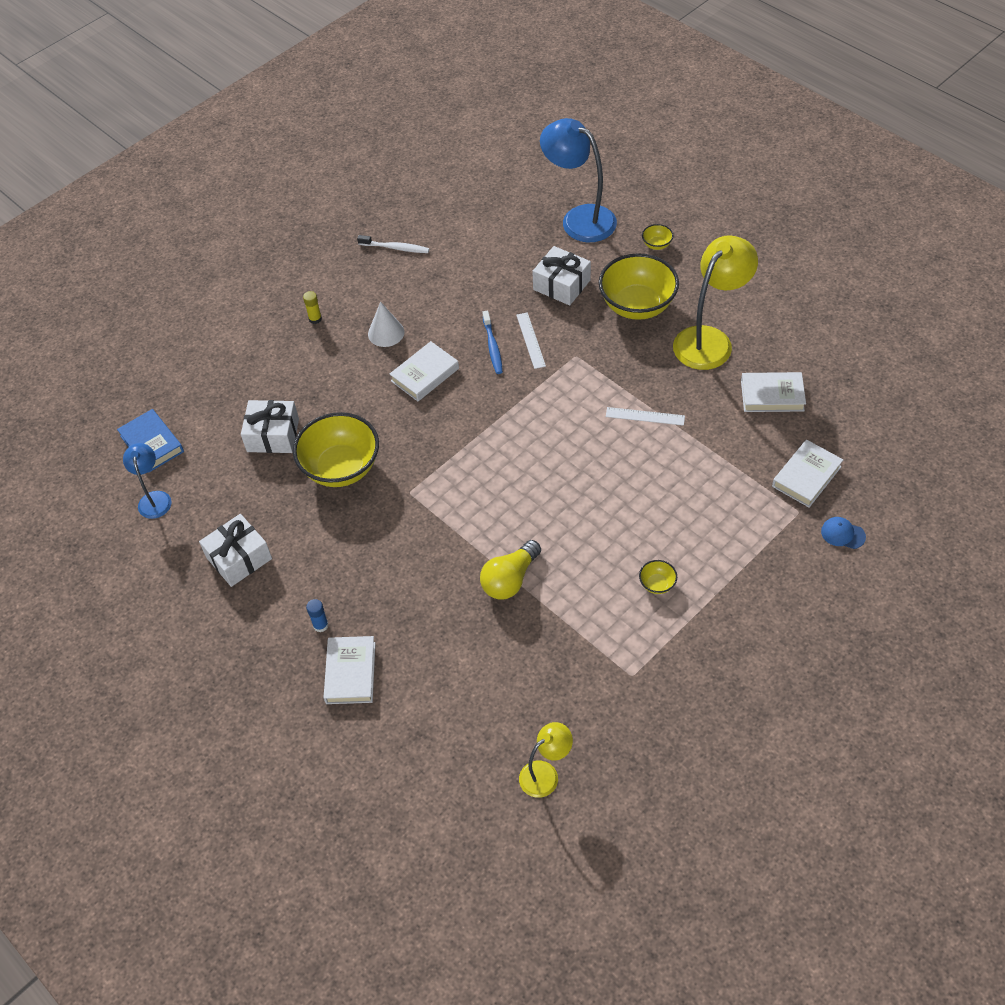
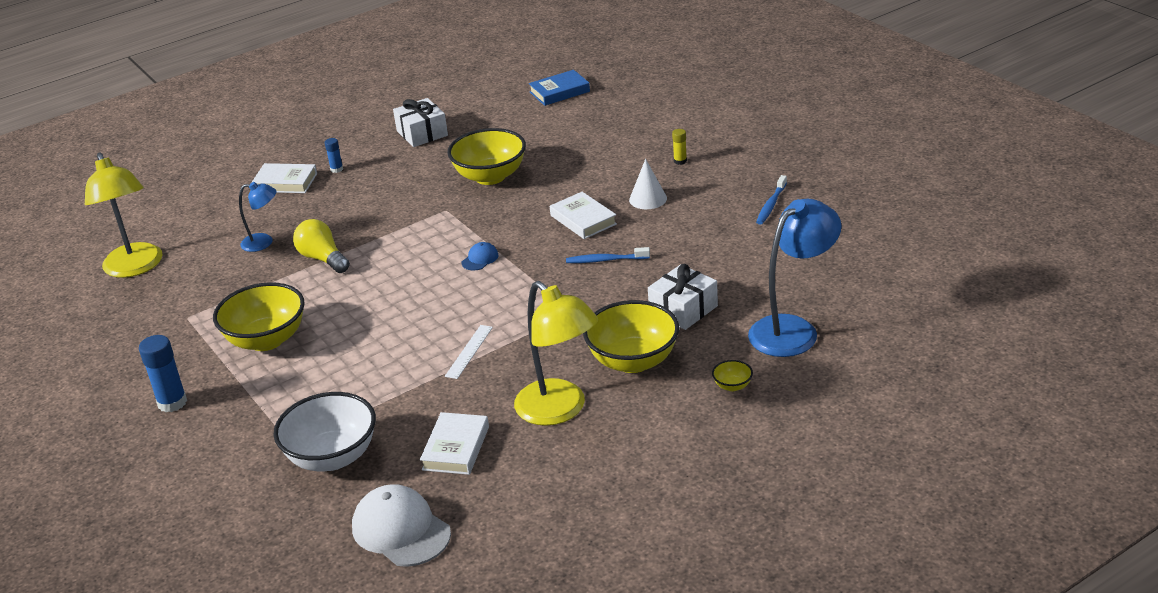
camera: 100 degrees right, 20 degrees down
(154, 498) = (501, 96): blue lamp -> blue lamp (264, 242)
(273, 435) = (543, 144): white gift -> none
(395, 248) = (771, 205): white toothbrush -> blue toothbrush
(530, 340) = (606, 284): white ruler -> none
(545, 774) = (135, 268): yellow lamp -> yellow lamp, size x1.84
(657, 584) = (266, 340): yellow bowl -> yellow bowl, size x2.42
(769, 632) = (172, 403): none -> blue glue stick
(806, 476) = (332, 457): white book -> white bowl
(842, 534) = (246, 472): blue cap -> blue cap (480, 259)
(873, 407) = (401, 530): none -> white cap

